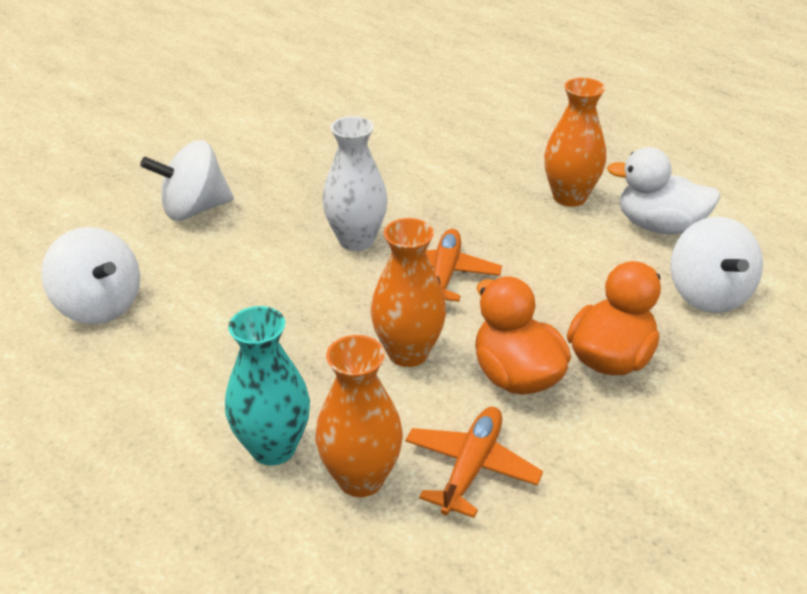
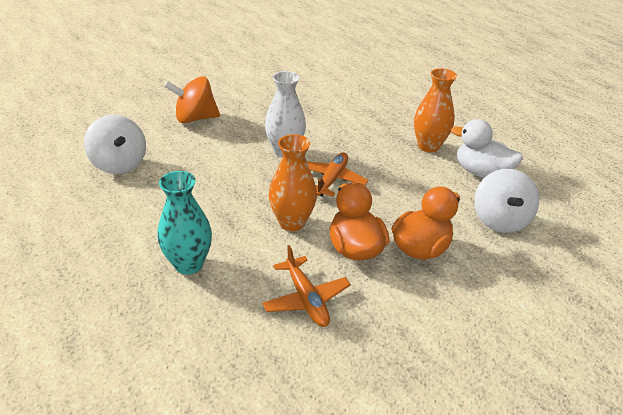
camera: 10 degrees right, 0 degrees up
(194, 209) = (195, 118): white spinning top -> orange spinning top
(361, 478) = (235, 292): orange vase -> none
(471, 467) = (306, 299): orange plane -> orange plane turned 120 degrees clockwise

